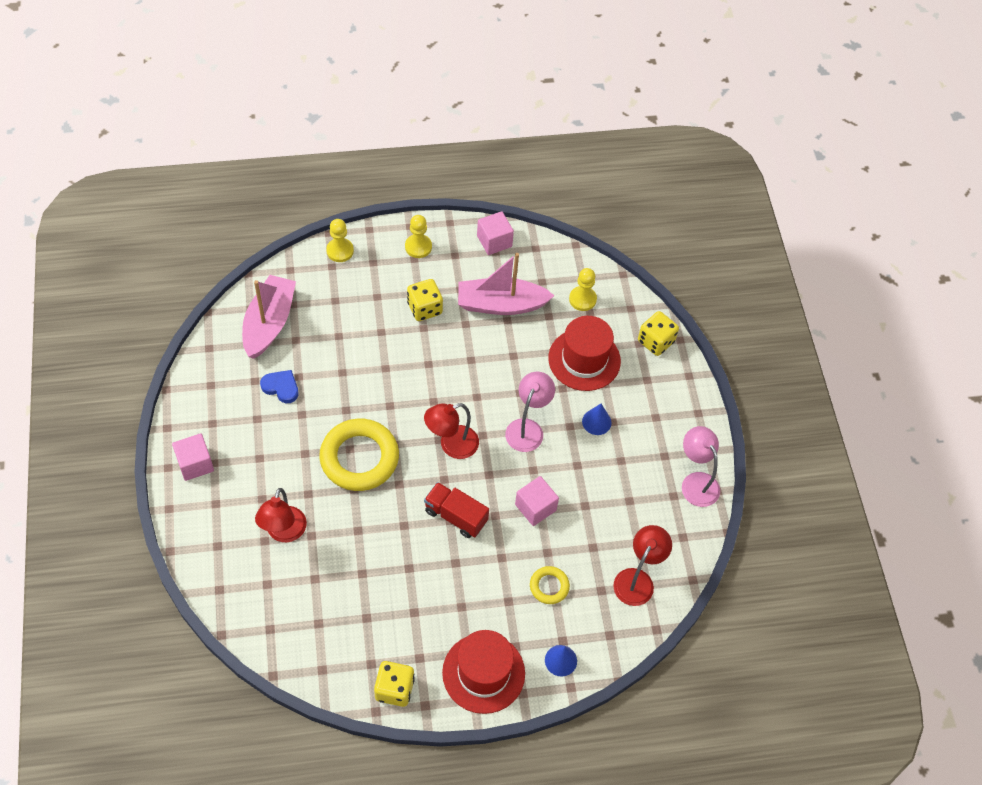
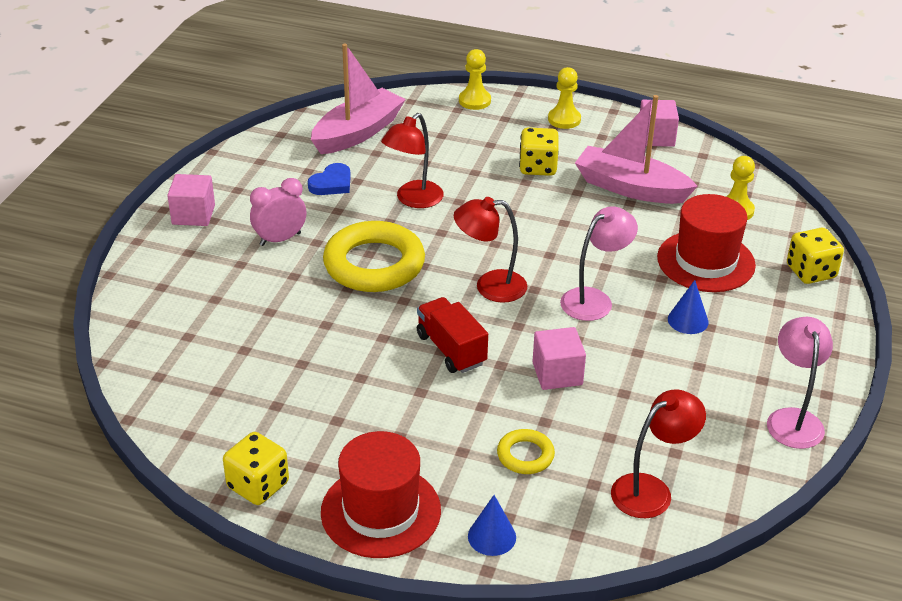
camera: 30 degrees right, 20 degrees down
(276, 462) = (280, 239): none -> pink clock
(281, 387) = (332, 183): blue heart -> blue heart turned 75 degrees clockwise
(284, 532) = (241, 299): red lamp -> red lamp (413, 200)

